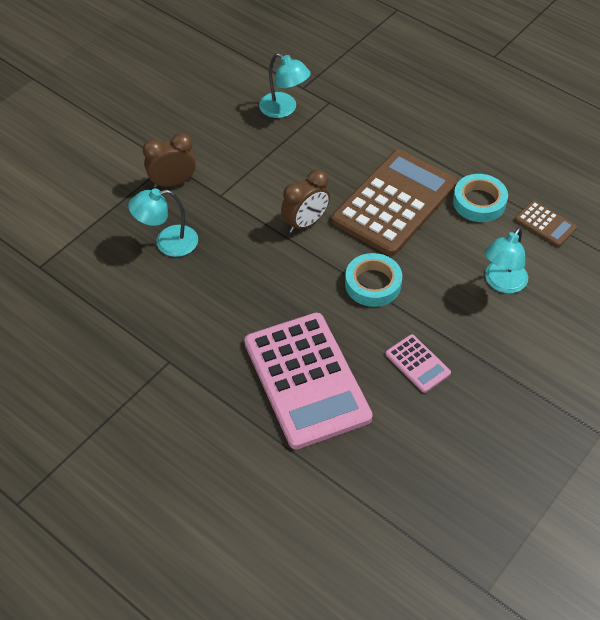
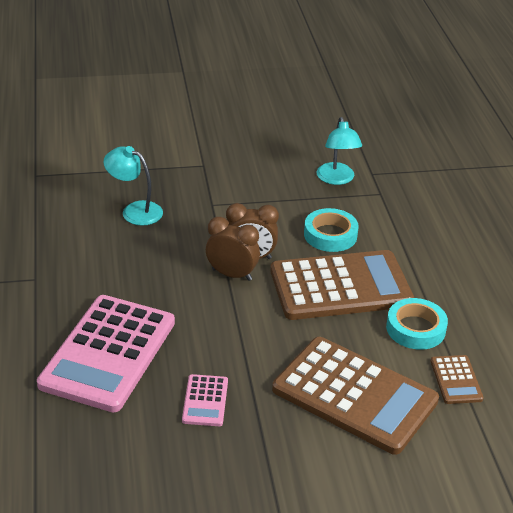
camera: 40 degrees right, 15 degrees down
(172, 183) = (189, 178): brown clock -> brown clock (232, 274)
(373, 284) = (246, 327): turquoise tape -> turquoise tape (330, 235)
(501, 283) = (355, 395): turquoise lamp -> brown calculator

